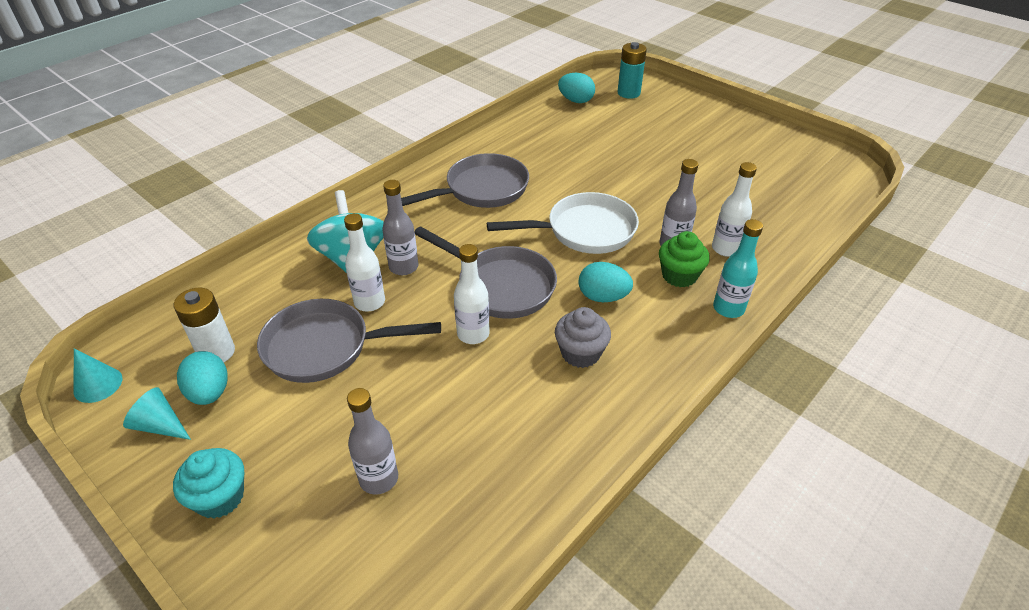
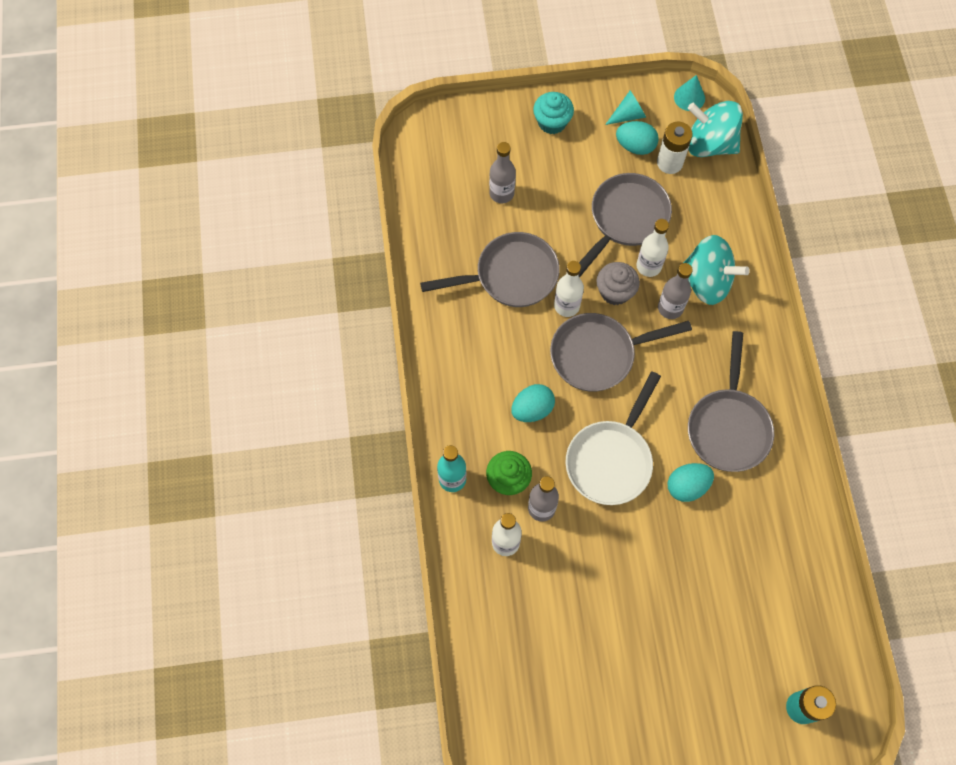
camera: 130 degrees right, 25 degrees up
(166, 335) = (709, 144): none -> turquoise spinning top
(483, 398) = (511, 276): none -> grey pan
(576, 101) = (825, 636): turquoise egg -> turquoise egg (687, 486)
(580, 353) = (497, 353): grey cupcake -> grey cupcake (615, 292)

